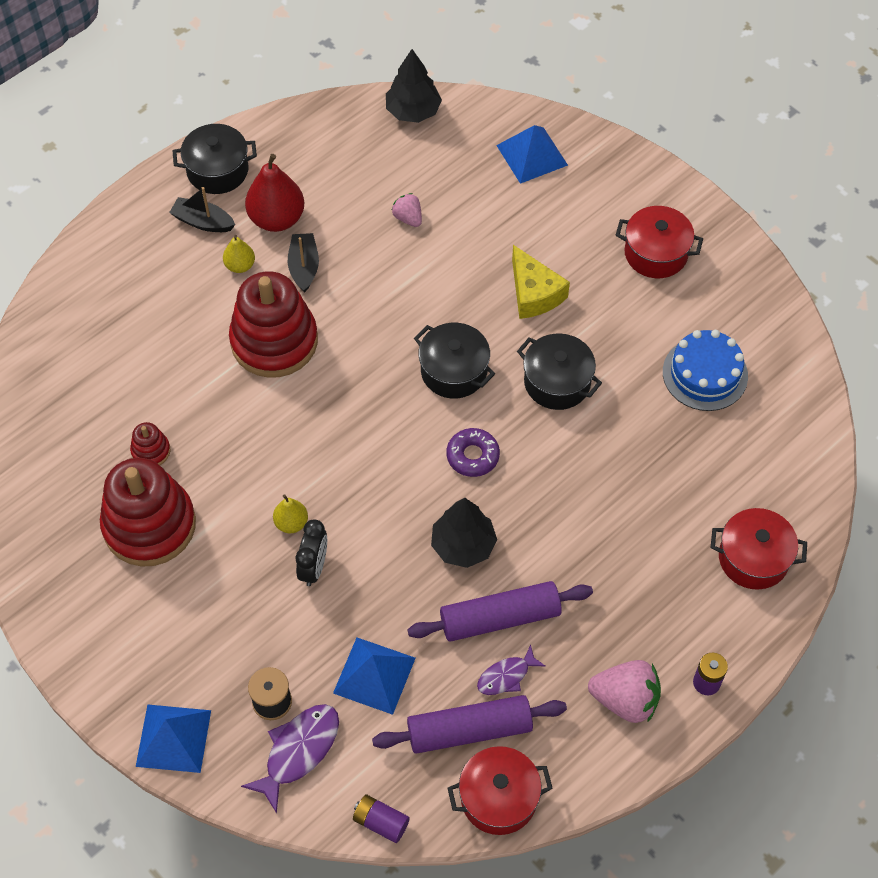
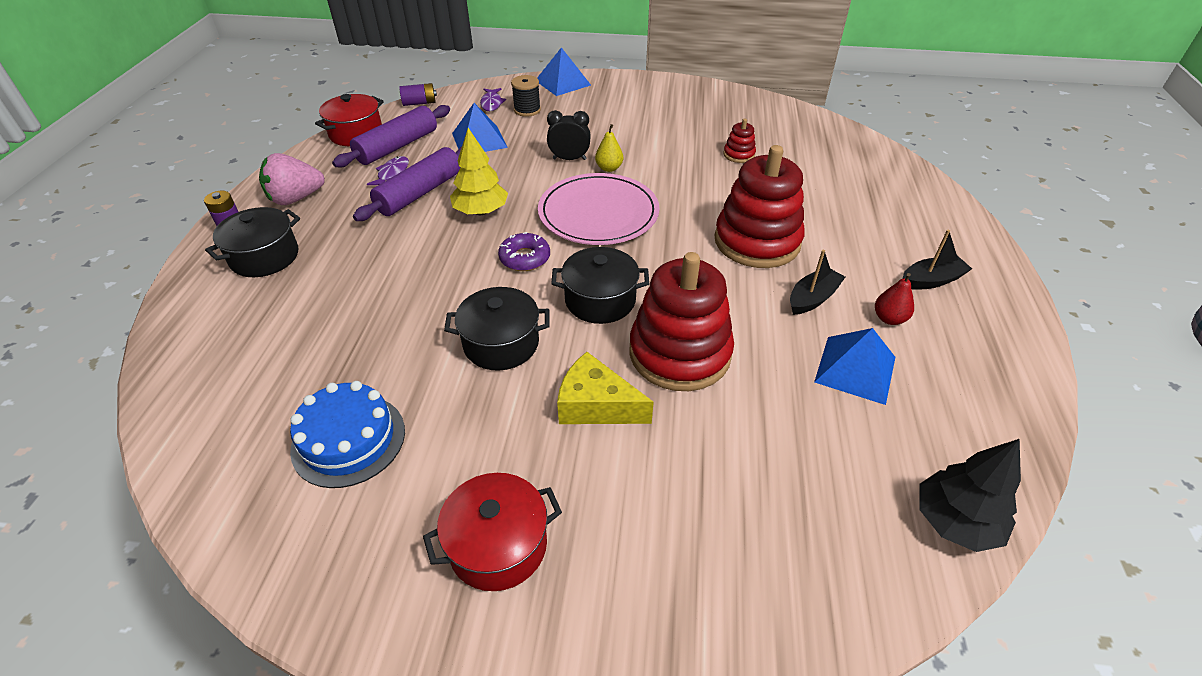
camera: 140 degrees right, 15 degrees down
(149, 525) = (688, 131): red stacking toy -> red stacking toy (679, 353)
(217, 170) = (993, 323): black pot -> black pot (265, 257)
(240, 265) = (856, 270): yellow pear -> none
(277, 219) = (889, 318): red pear -> red pear, size x0.54
(298, 751) = (491, 103): purple fish -> purple fish, size x0.62
(304, 267) = (812, 298): black boat -> black boat turned 90 degrees counterclockwise
(314, 567) = (569, 159): black clock -> black clock turned 120 degrees clockwise
(363, 466) = (598, 213): none -> pink plate
(408, 218) = (793, 395): pink strawberry -> none
(463, 545) = (481, 211): black tree -> yellow tree
(531, 155) = (767, 572): blue pyramid -> blue pyramid (855, 369)
(753, 558) = (221, 317): red pot -> none

